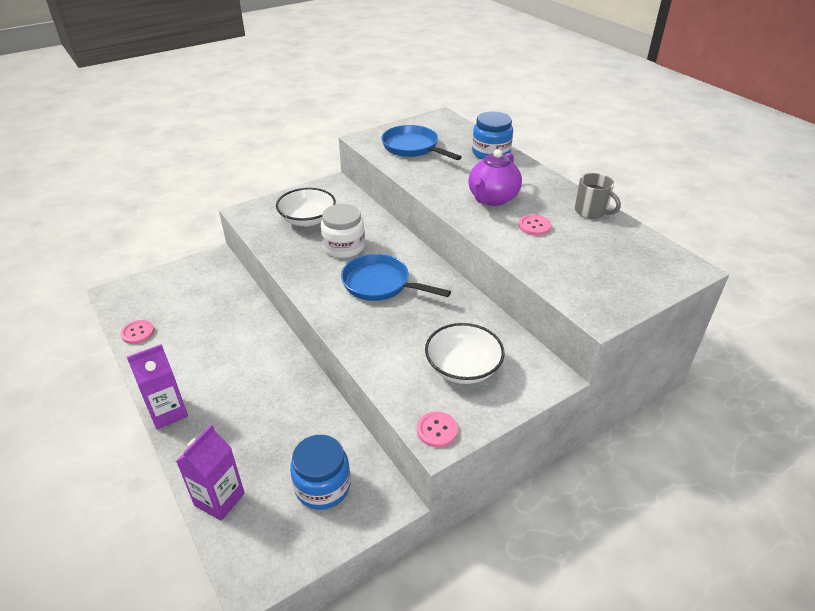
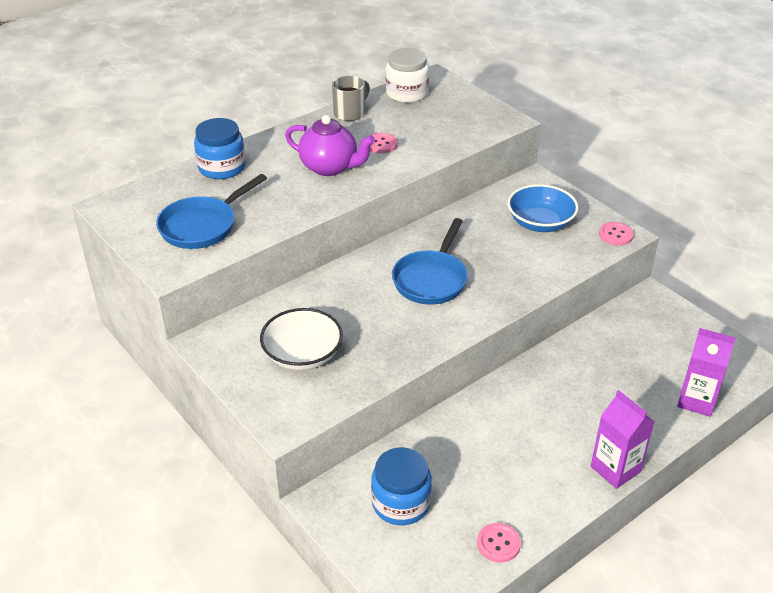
camera: 95 degrees left, 0 degrees up
(322, 486) = (655, 336): blue jar -> blue jar (401, 503)
(344, 247) = (364, 314): white jar -> white jar (407, 93)
(463, 368) = (540, 223): white bowl -> blue bowl

